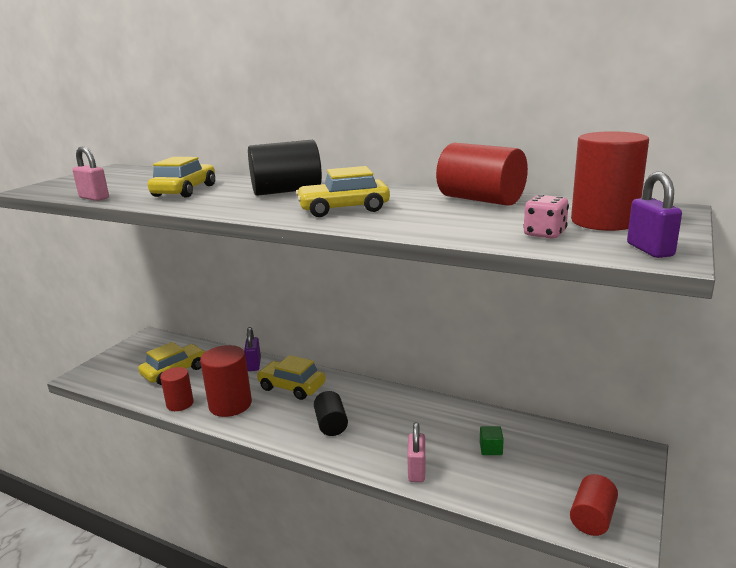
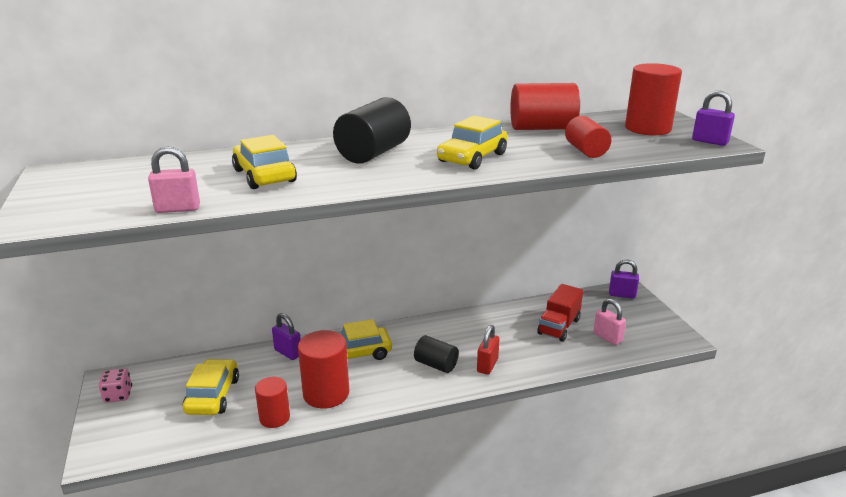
camera: 45 degrees left, 5 degrees up
(369, 447) = (487, 365): none -> red padlock
(416, 471) = (539, 363): pink padlock -> pink padlock (607, 337)
(491, 449) = (559, 326): green cube -> red truck
(544, 234) = (642, 145): pink dice -> pink dice (118, 395)
(592, 518) = (658, 337): red cylinder -> red cylinder (585, 151)
(618, 453) = (622, 295): none -> purple padlock

